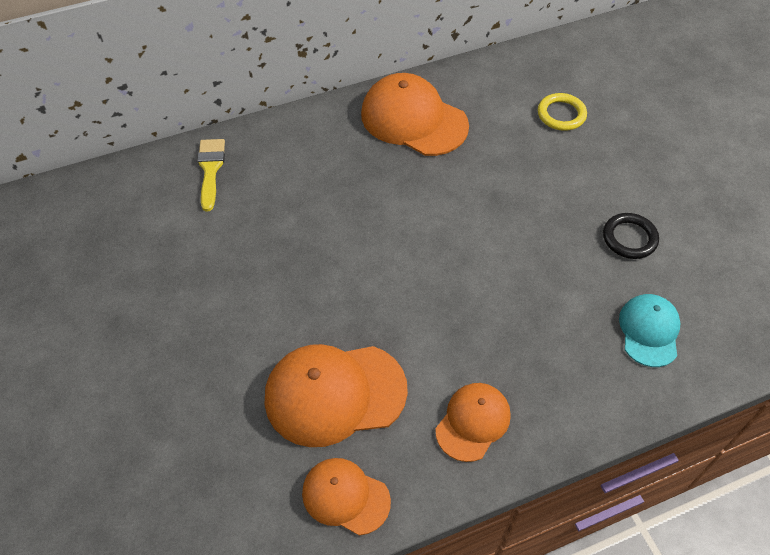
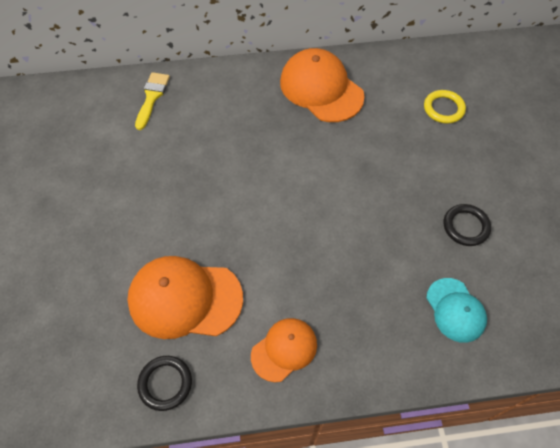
camera: 15 degrees right, 5 degrees up
(345, 496) = (165, 383): orange cap -> black ring
(649, 331) = (455, 310): turquoise cap -> turquoise cap turned 135 degrees clockwise

